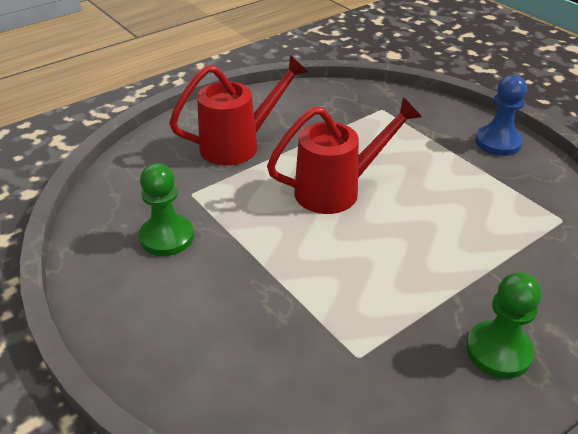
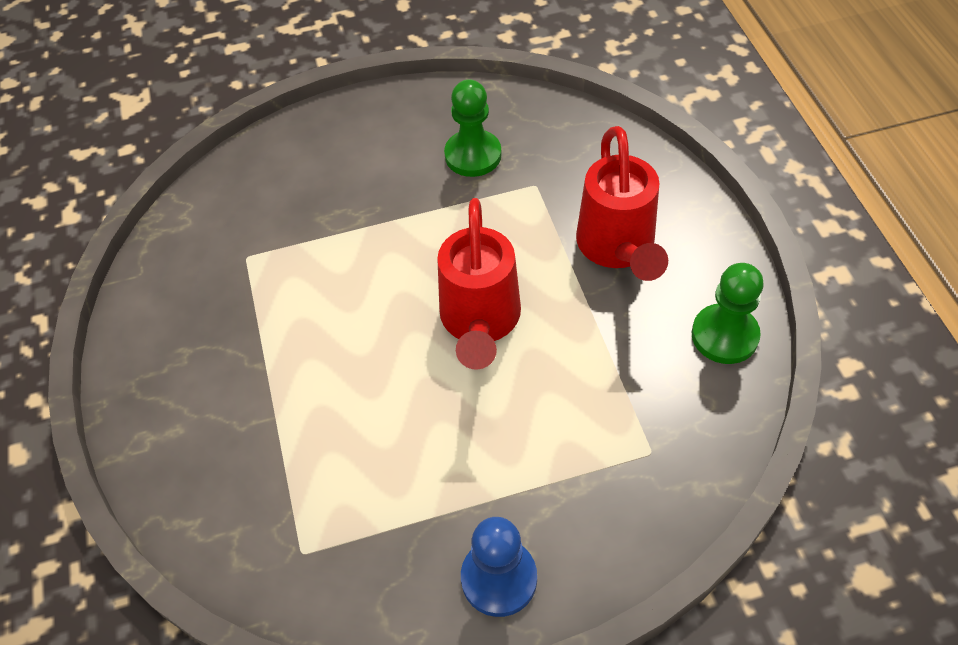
camera: 115 degrees right, 15 degrees up
(498, 351) = (182, 367): green pawn -> green pawn (724, 335)

